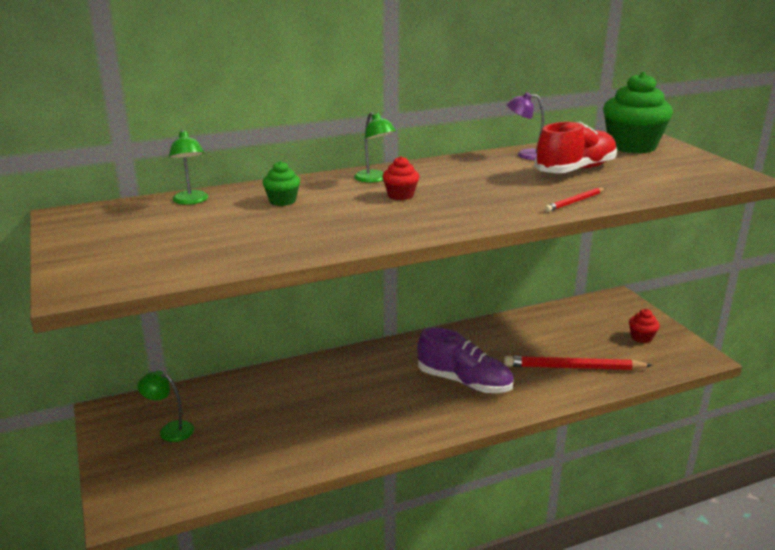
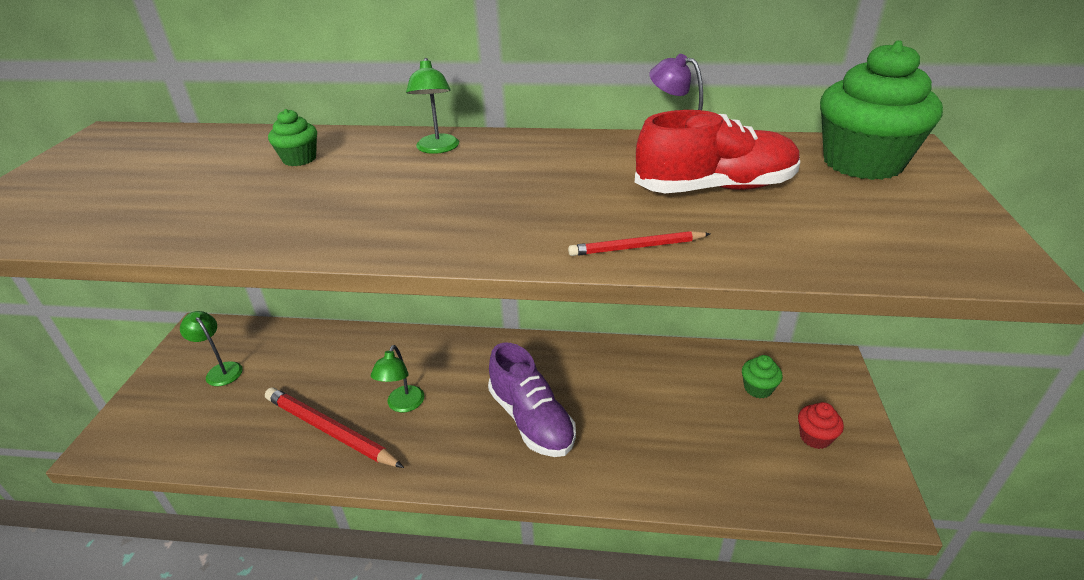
camera: 30 degrees right, 10 degrees up
(191, 201) = (223, 140): green lamp -> green lamp (403, 405)
(400, 195) = (428, 180): red cupcake -> none
(573, 367) = (680, 450): red pencil -> red pencil (329, 430)
(588, 323) = (758, 388): none -> green cupcake

